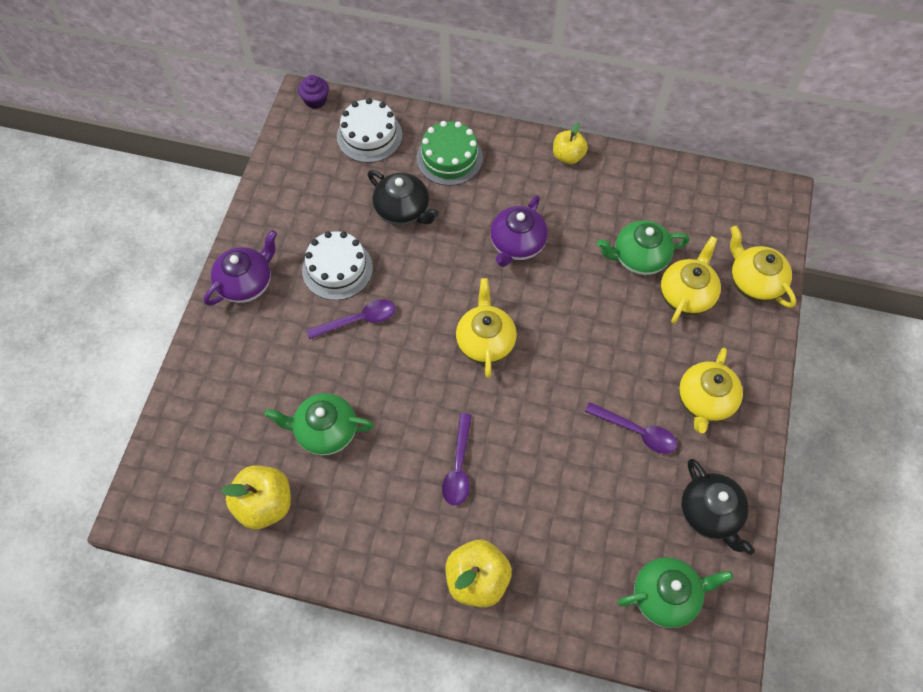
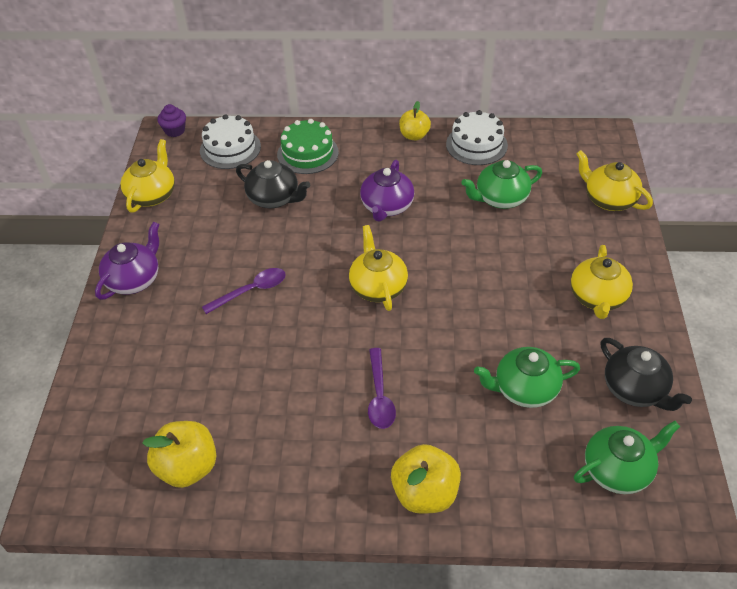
camera: 10 degrees left, 15 degrees down
(325, 431) = (237, 390): green teapot -> green teapot (524, 389)
(337, 269) = (222, 253): white cake -> white cake (476, 145)
(637, 432) = (543, 334): purple spoon -> none
(686, 295) = (552, 219): yellow teapot -> yellow teapot (152, 195)

